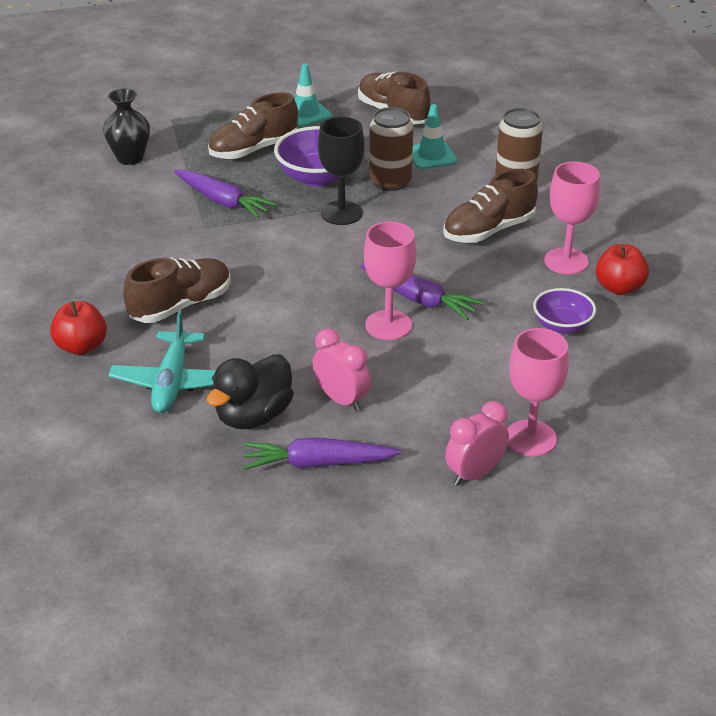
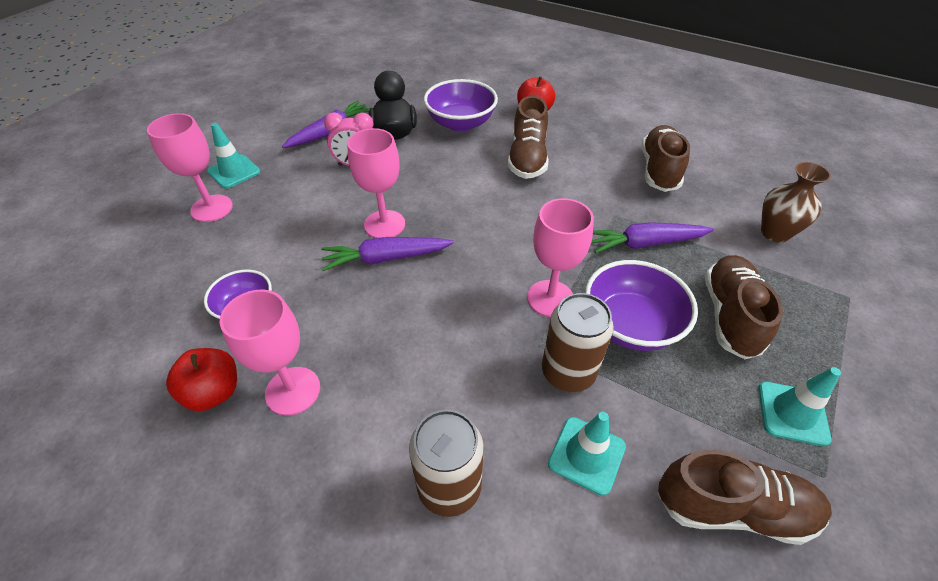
camera: 135 degrees right, 10 degrees up
(130, 158) = (775, 233): black vase -> brown vase
(172, 382) = (461, 123): turquoise plane -> purple bowl
(341, 213) = (550, 298): black goblet -> pink goblet
(475, 474) = (234, 172): pink clock -> turquoise traffic cone
(488, 230) = (405, 377): brown shoe -> brown shoe (659, 170)

